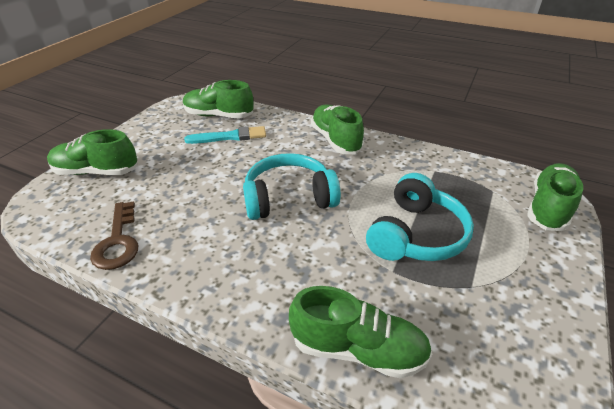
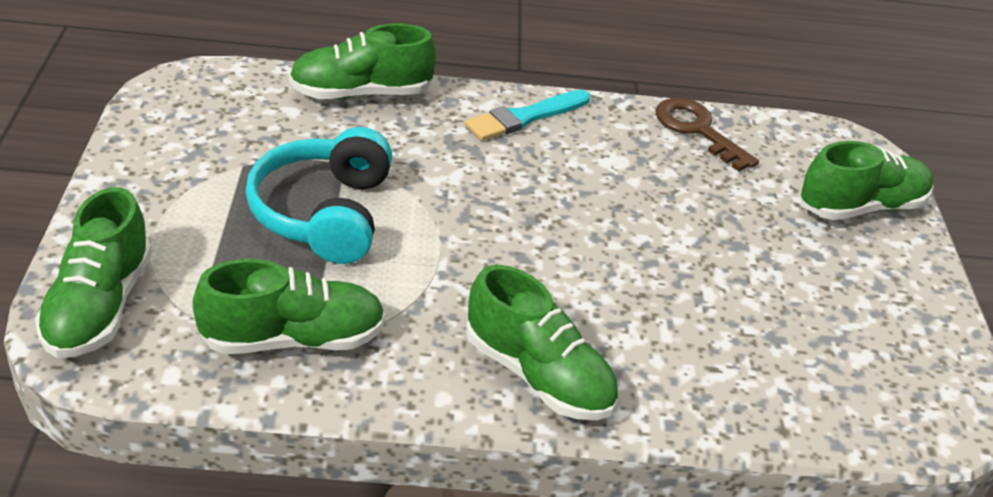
camera: 150 degrees right, 0 degrees up
(219, 115) = (835, 385): green shoe -> green shoe (293, 339)
(230, 137) = (748, 330): turquoise brush -> turquoise brush (525, 117)
(289, 198) = (538, 228): turquoise headphones -> none

